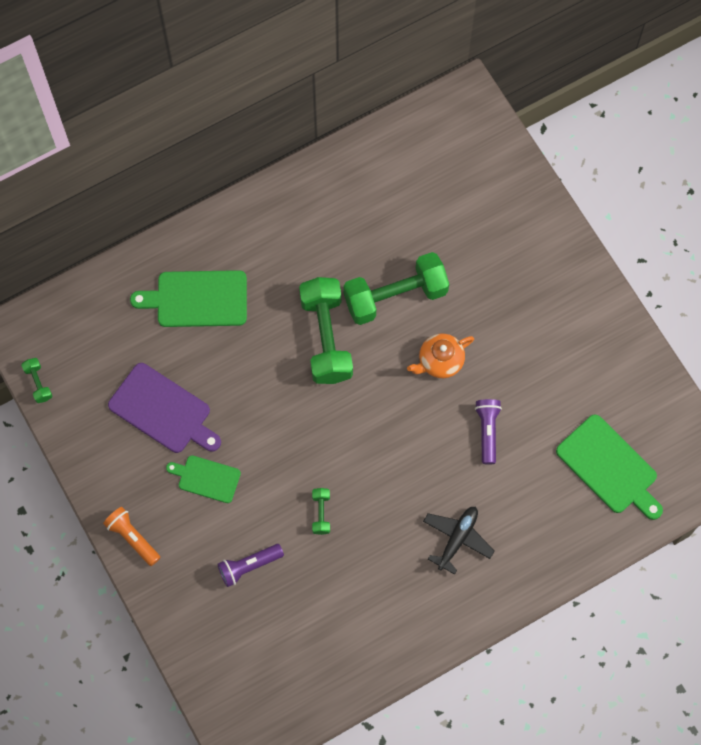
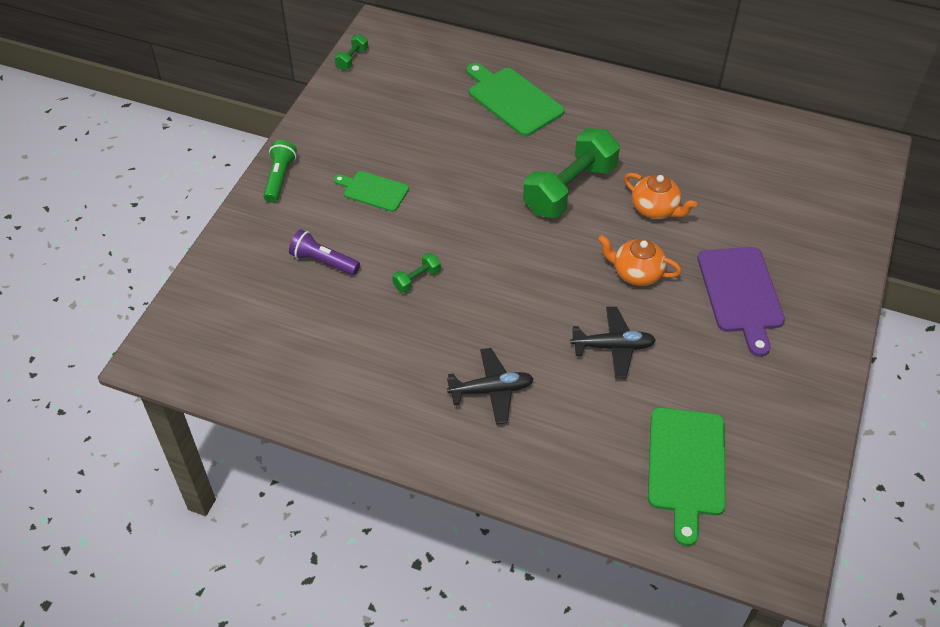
camera: 50 degrees right, 20 degrees down
(132, 538) = (279, 178): orange flashlight -> green flashlight
(163, 410) = (402, 134): purple cutting board -> purple cutting board (741, 294)
(206, 478) = (373, 191): green cutting board -> green cutting board turned 45 degrees counterclockwise
(395, 296) = (655, 209): green dumbbell -> orange teapot
(487, 431) = (613, 347): purple flashlight -> black plane

